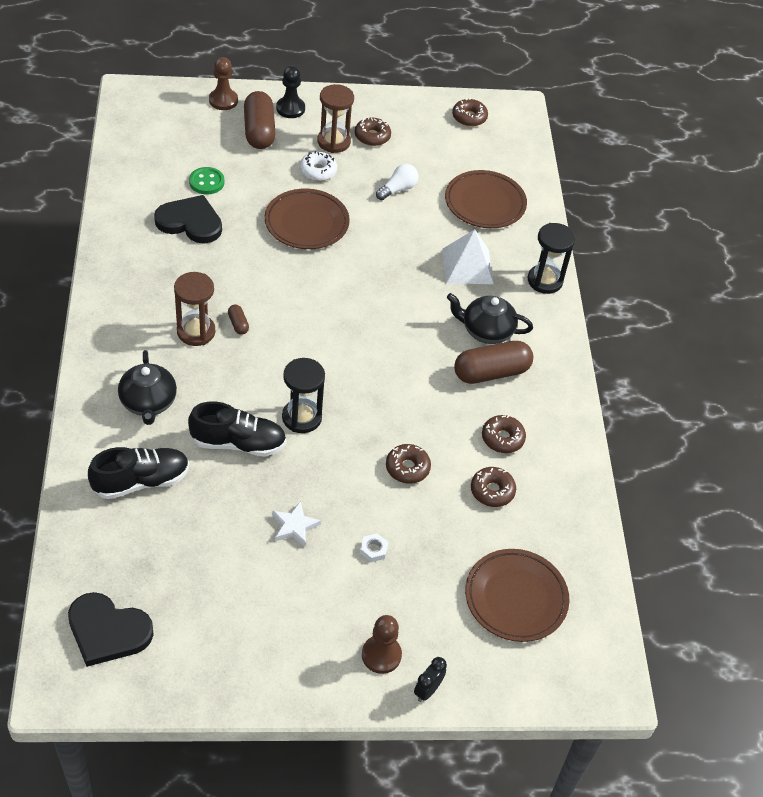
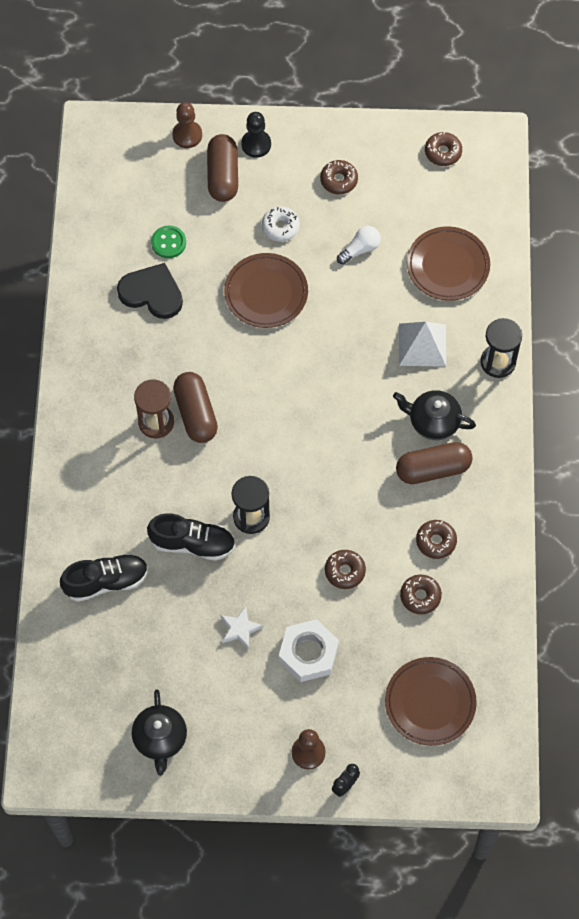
camera: 10 degrees right, 15 degrees up
(108, 631) = (79, 724): black heart -> none
(148, 403) = (112, 500): black teapot -> black teapot (160, 739)
(238, 324) = (195, 413): brown capsule -> brown capsule, size x2.25
(333, 142) = (298, 188): brown hourglass -> none
(373, 549) = (308, 653): white nut -> white nut, size x2.39

